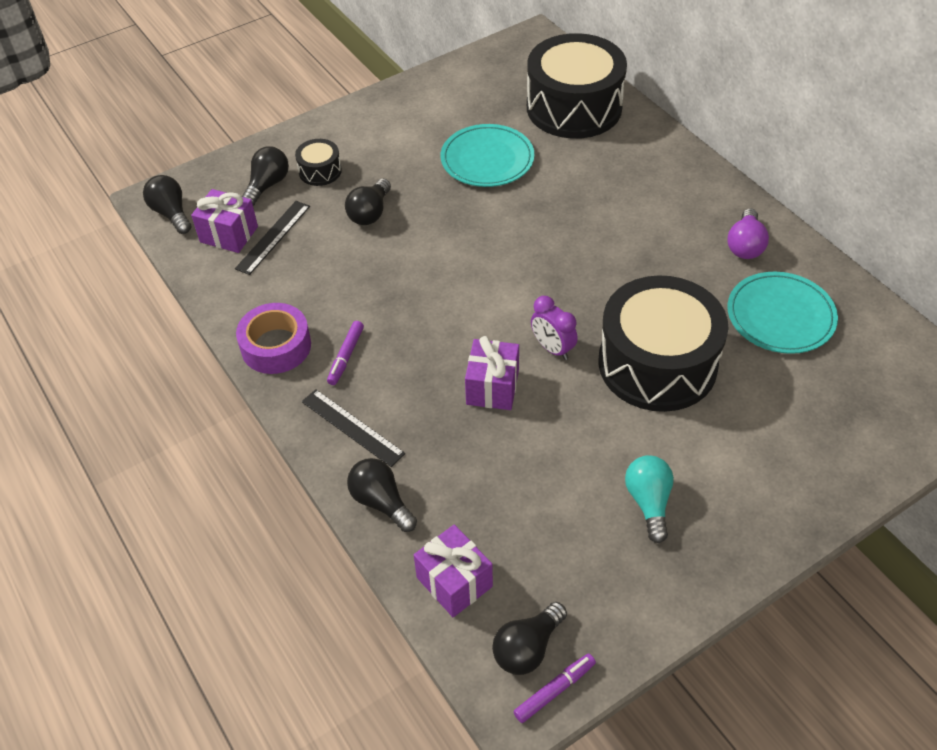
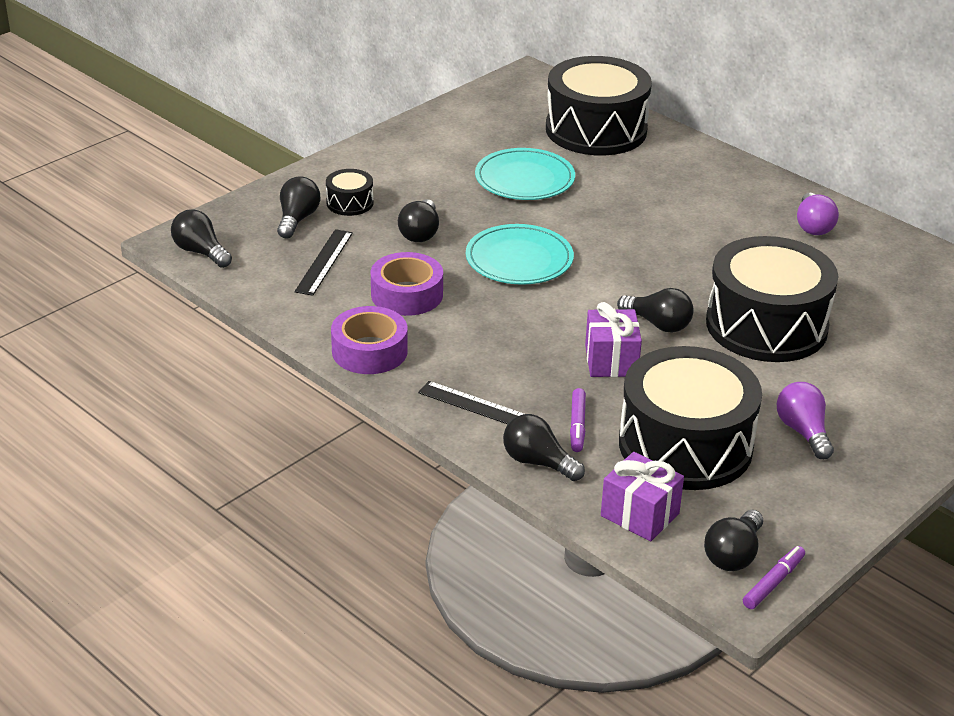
camera: 15 degrees left, 15 degrees down
(229, 234) = (274, 264): purple gift -> none
(332, 284) = (407, 294): none -> purple tape
(346, 356) = (448, 352): purple marker -> purple marker (577, 425)
(527, 502) = (685, 445): none -> black drum
(552, 348) = (658, 324): purple clock -> black light bulb
(649, 502) = (803, 432): turquoise light bulb -> purple light bulb
(780, 316) = (869, 277): turquoise plate -> turquoise plate (519, 259)

